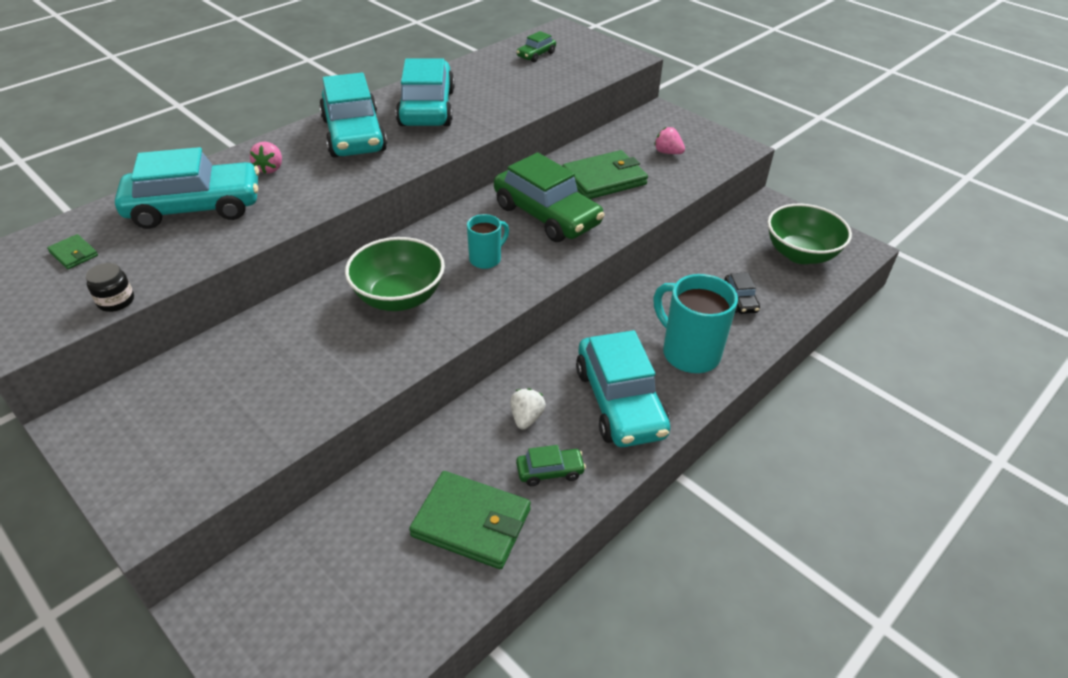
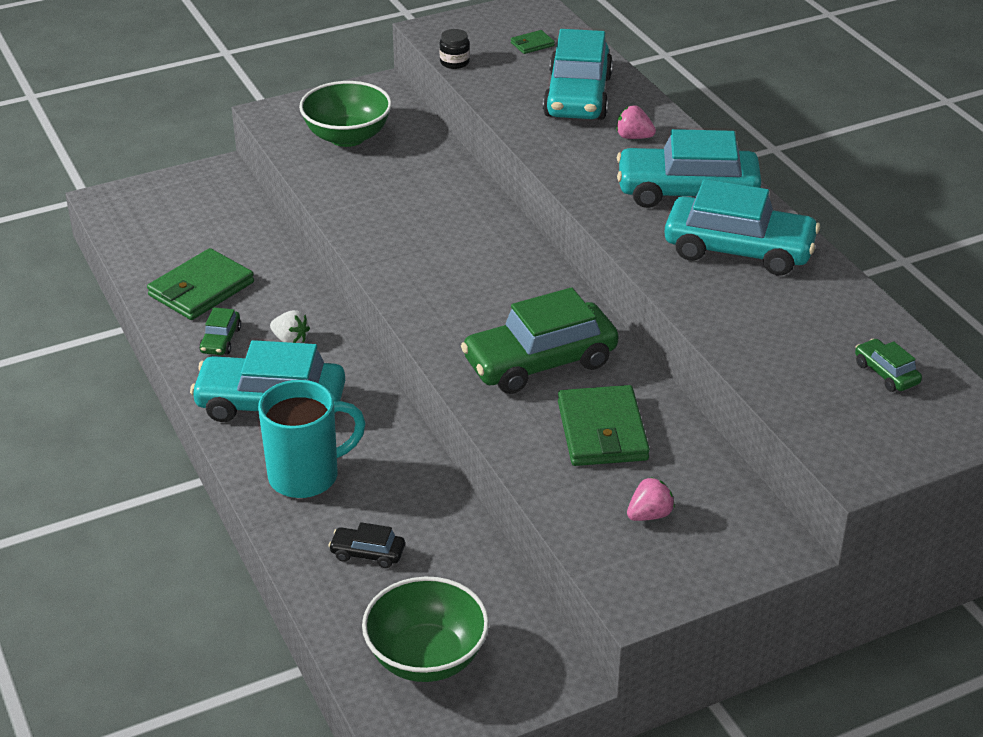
camera: 110 degrees right, 5 degrees down
(399, 297) = (444, 239): green bowl -> green bowl (347, 137)
(486, 259) = (477, 302): turquoise mug -> none

